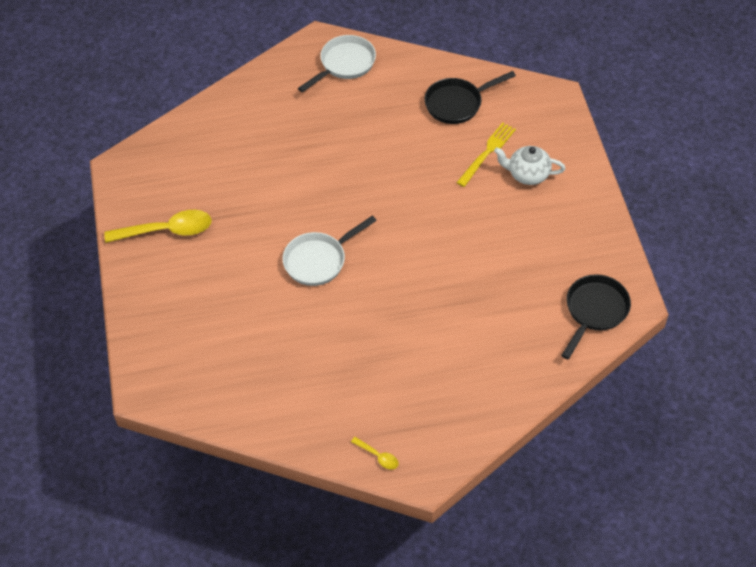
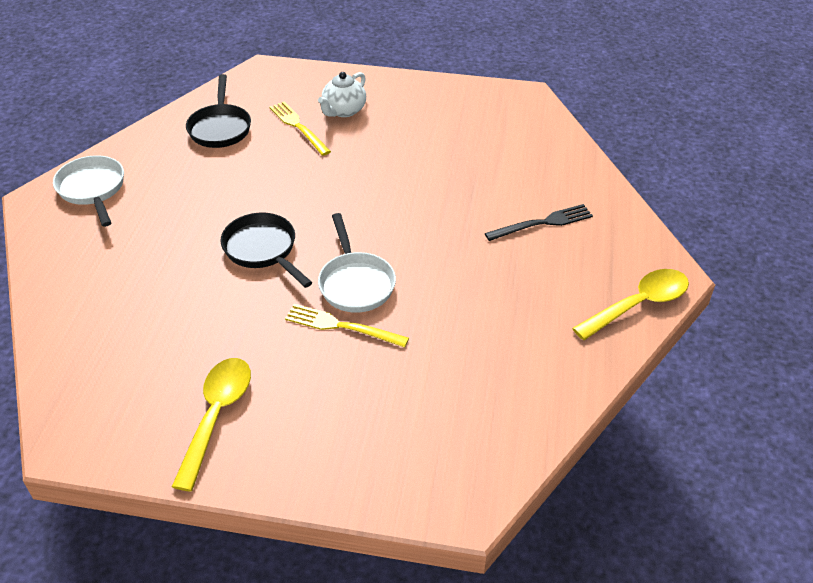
camera: 70 degrees left, 10 degrees down
(272, 268) = (342, 326): none -> yellow fork
(378, 456) = (638, 305): yellow spoon -> yellow spoon, size x2.18
(447, 364) = (542, 223): none -> black fork
(594, 311) = (524, 118): black pan -> black pan (263, 250)

